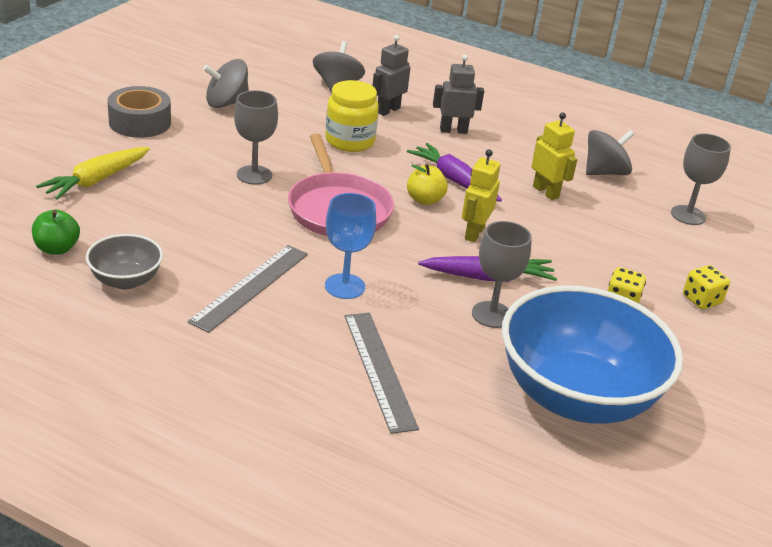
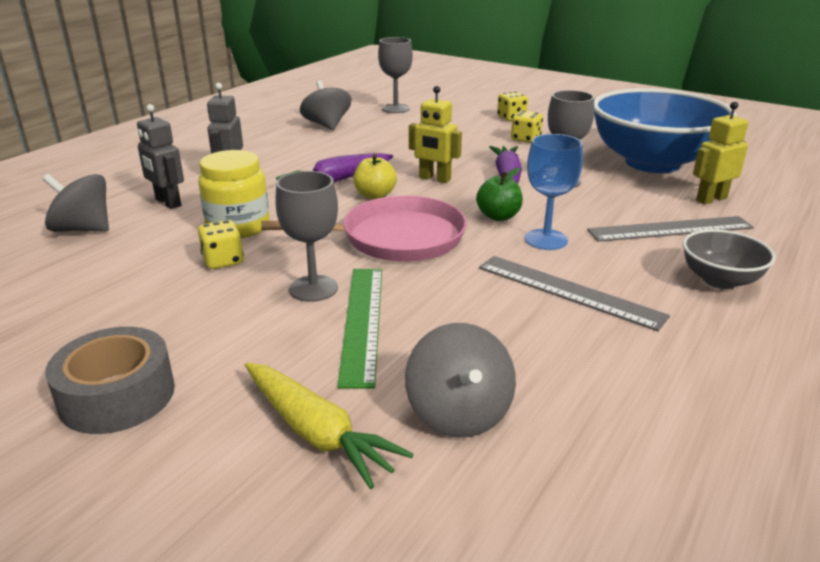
camera: 80 degrees left, 5 degrees down
(57, 248) = (533, 460): green apple -> green apple (498, 216)
(126, 280) = (592, 383): grey bowl -> grey bowl (720, 280)
(209, 194) = (362, 322): none -> green ruler
(226, 103) = (88, 311): grey spinning top -> grey spinning top (459, 413)
(293, 139) = (223, 261): none -> yellow dice
(546, 192) = (360, 147): yellow robot -> yellow robot (711, 199)

